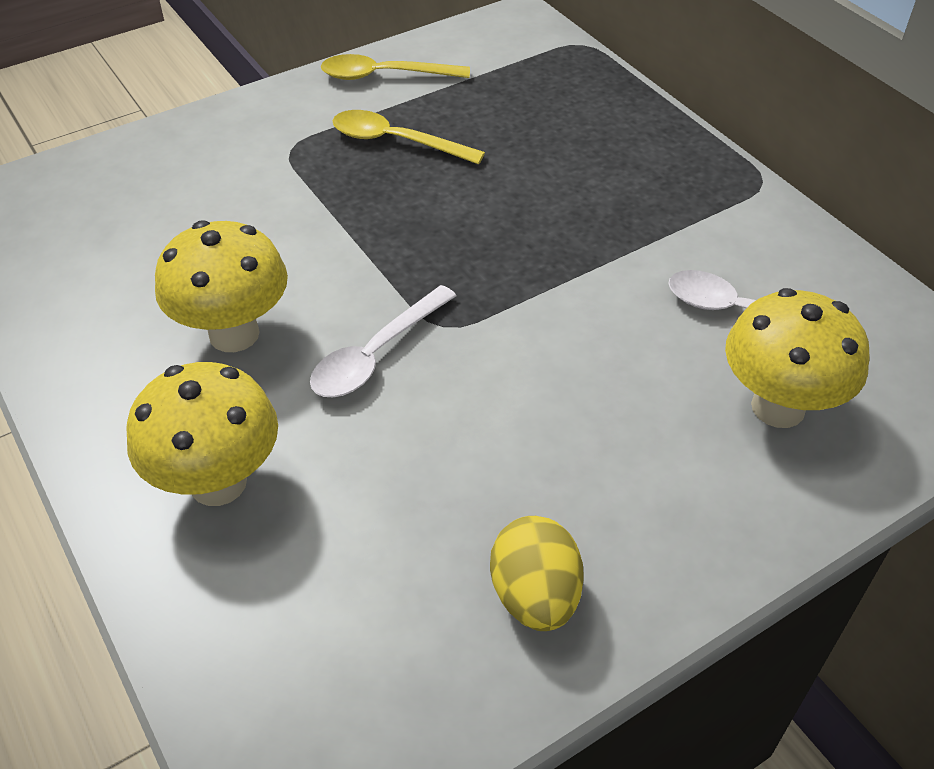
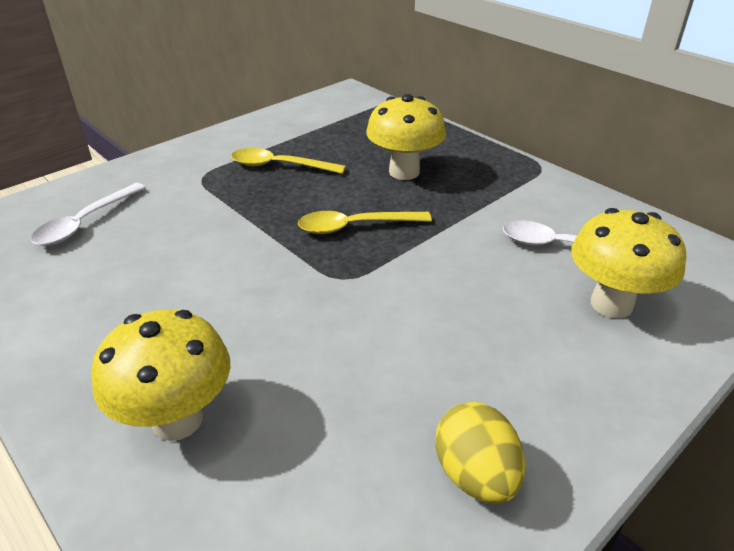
camera: 10 degrees left, 10 degrees down
(234, 334) = (175, 303): yellow mushroom -> yellow mushroom (404, 172)
(375, 355) = (294, 304): white spoon -> white spoon (85, 223)
(384, 76) = (262, 129): yellow spoon -> yellow spoon (354, 227)

